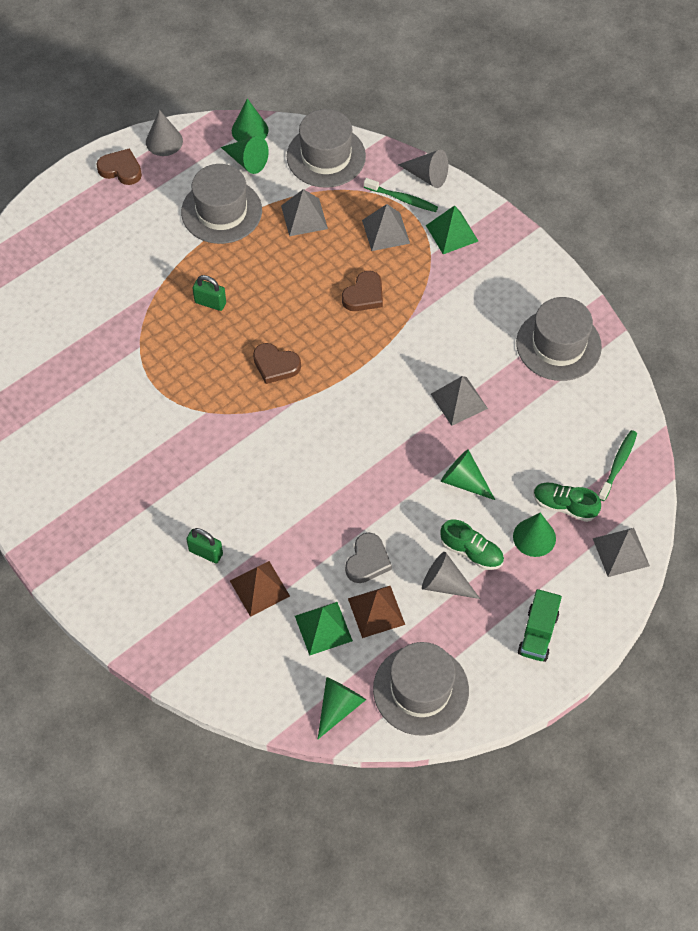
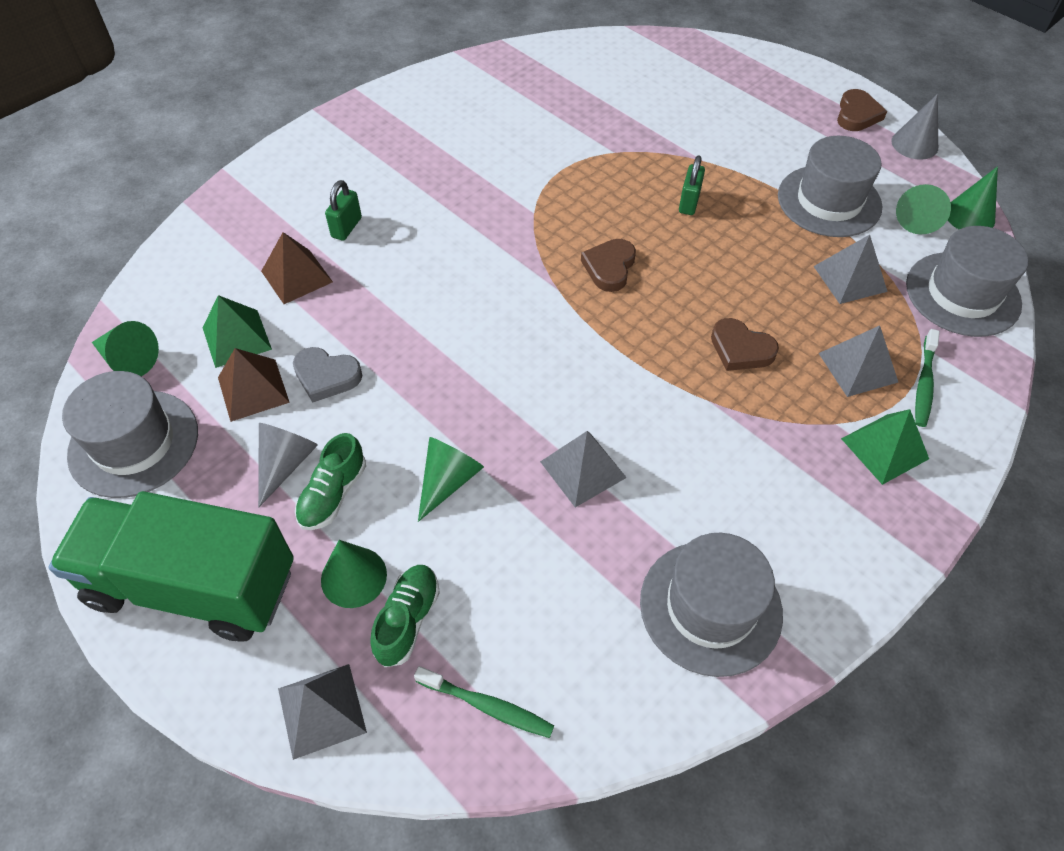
camera: 85 degrees right, 5 degrees down
(427, 176) = (981, 412): grey cone -> none
(538, 634) = (193, 585): green truck -> green truck, size x2.12

